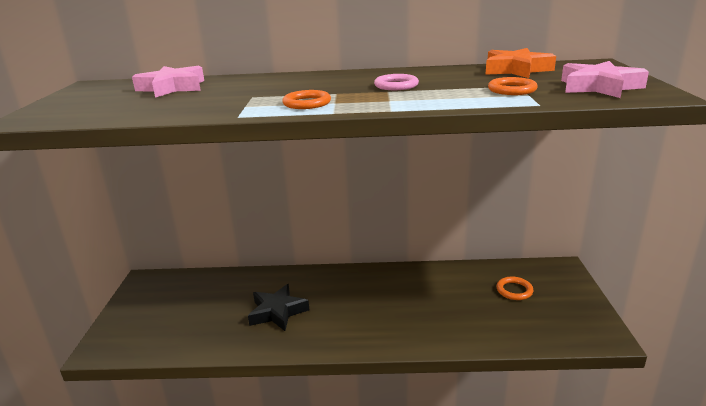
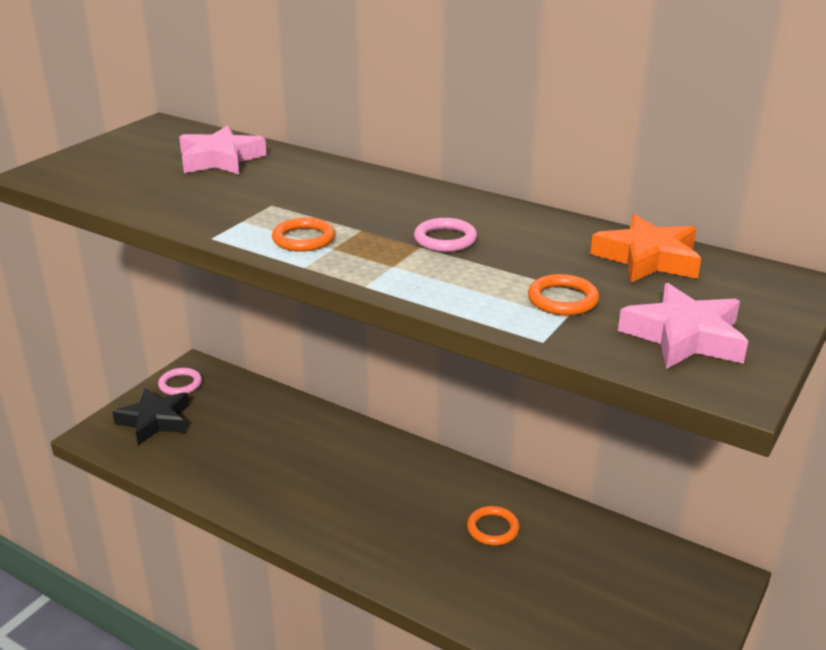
camera: 30 degrees right, 5 degrees up
(142, 293) = (180, 384): none -> pink ring
(277, 312) = (294, 471): black star -> black star (155, 421)
(514, 290) = (609, 578): orange ring -> orange ring (493, 528)

